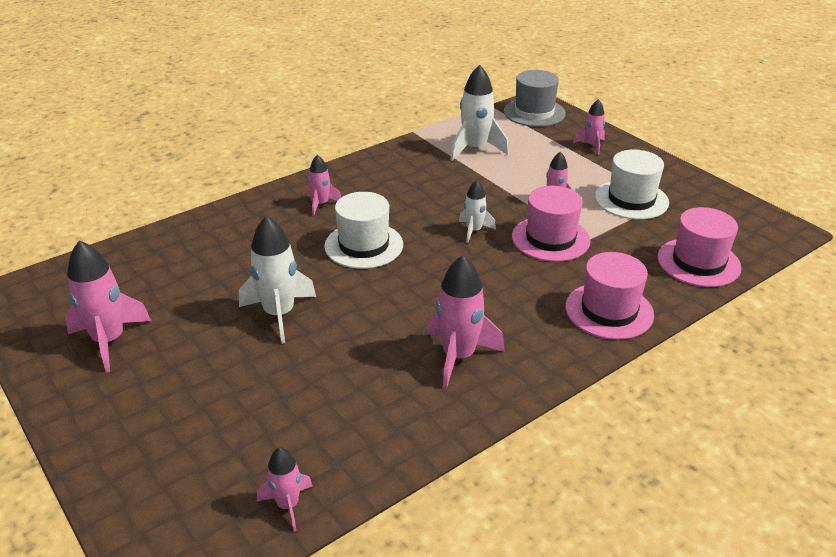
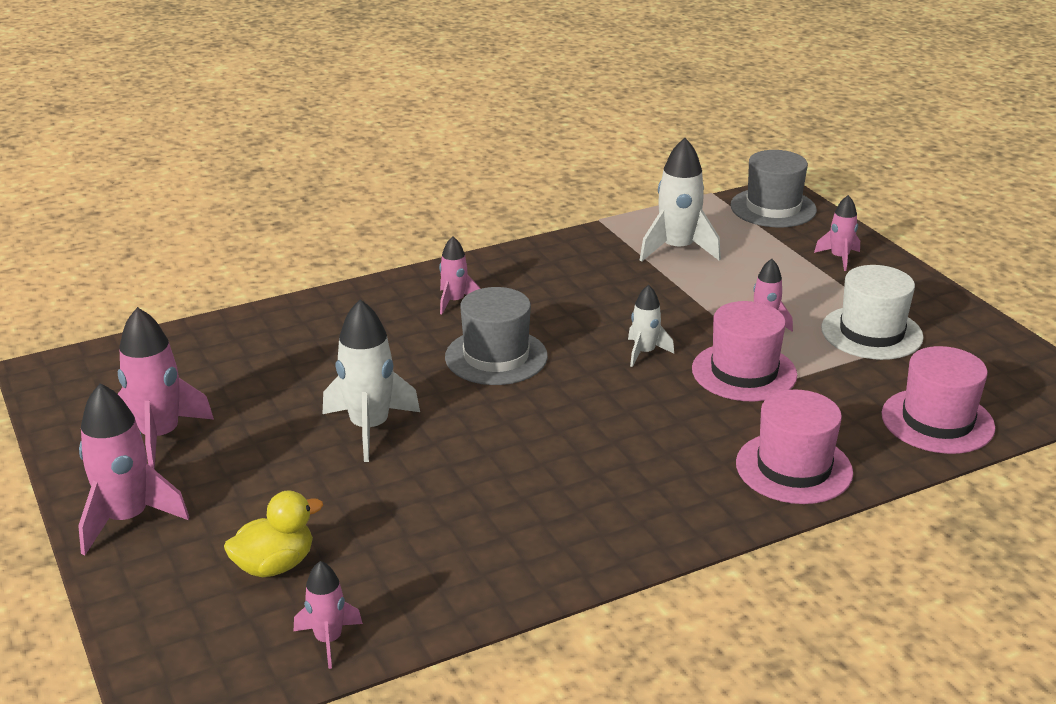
camera: 10 degrees right, 5 degrees down
(228, 443) = (275, 565): none -> yellow duck
(363, 245) = (496, 357): white hat -> grey hat
(458, 356) = (580, 501): pink rocket -> pink rocket (127, 519)

